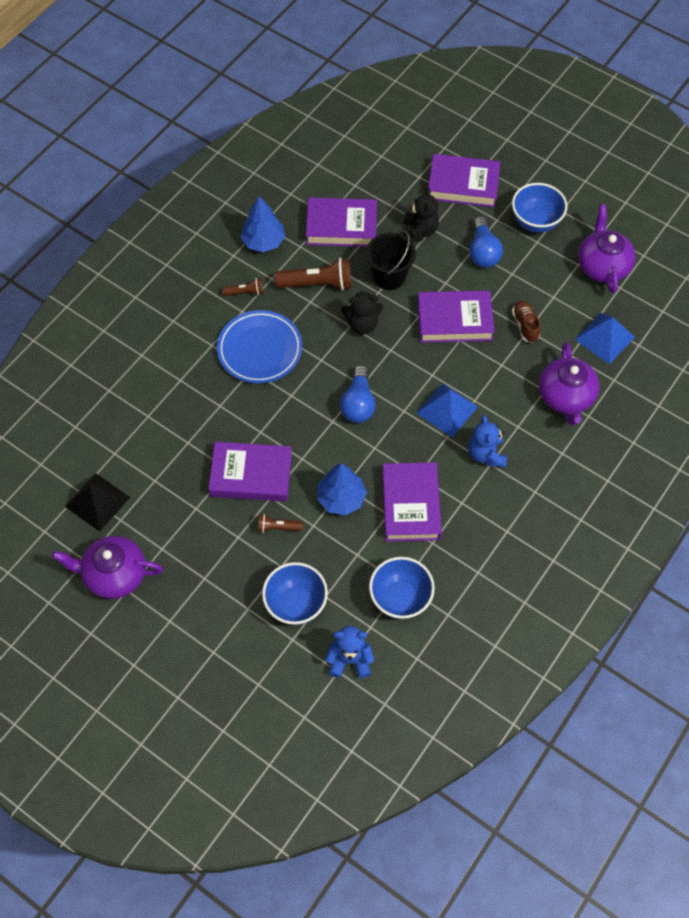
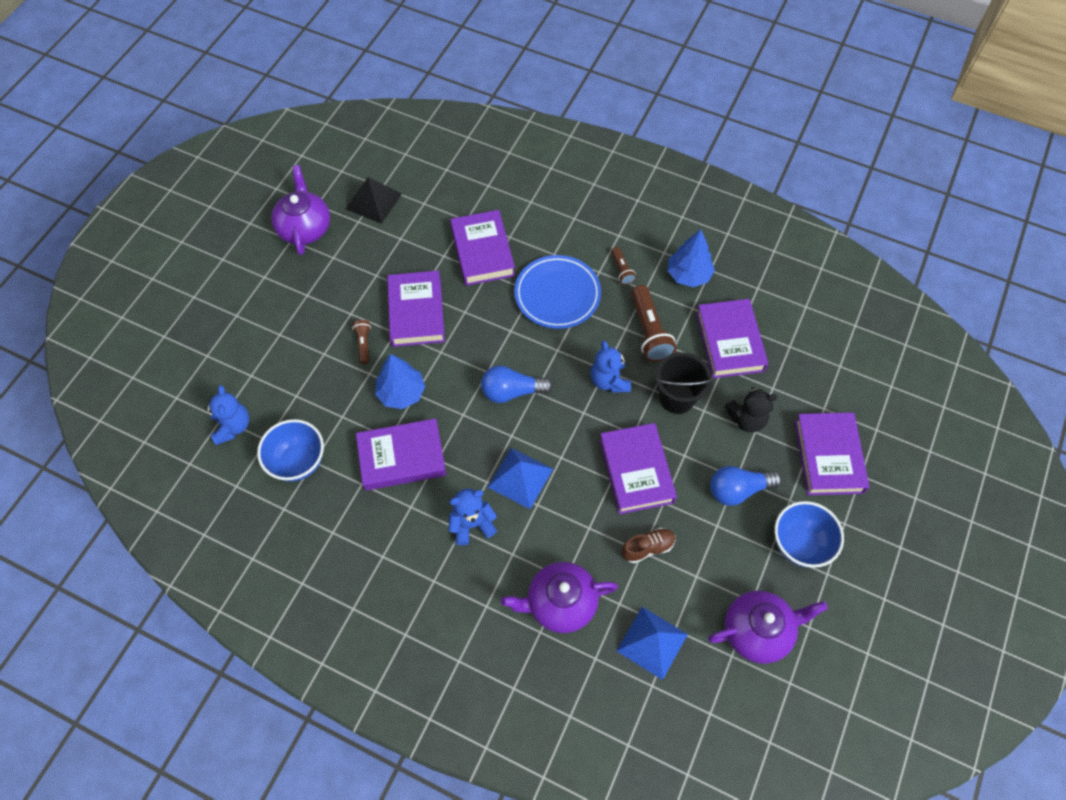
camera: 80 degrees right, 0 degrees up
(192, 406) = (482, 252): none -> purple book
(296, 604) = (286, 372): blue bowl -> none
(362, 324) = (609, 381): black teddy bear -> blue teddy bear

